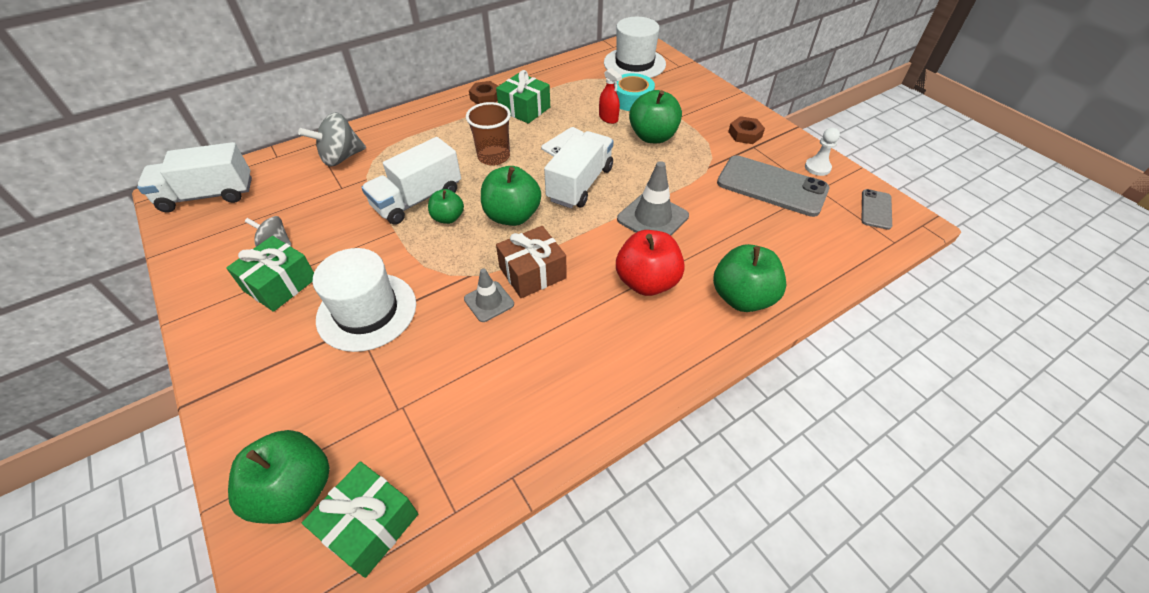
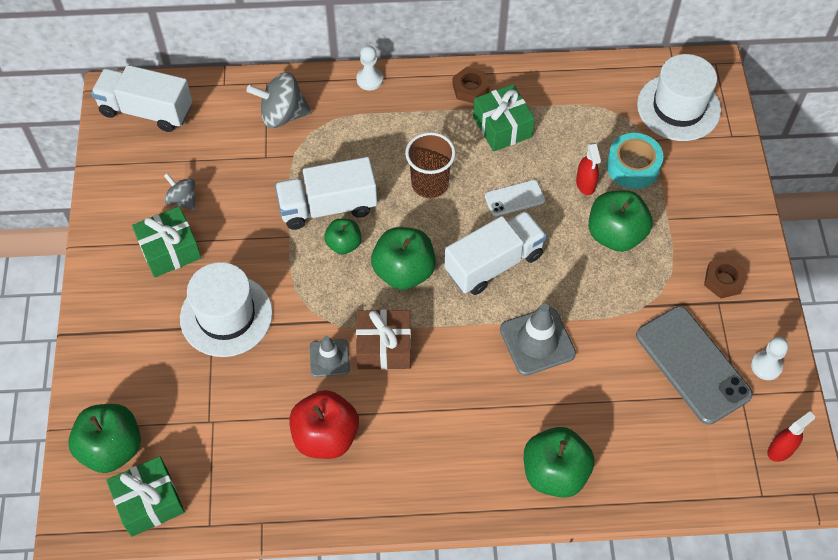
camera: 30 degrees right, 10 degrees up
(403, 116) = (369, 79): none -> white pawn
(647, 282) = (479, 410): red apple -> red apple (326, 436)
(876, 209) = (780, 450): grey phone -> red spray bottle

